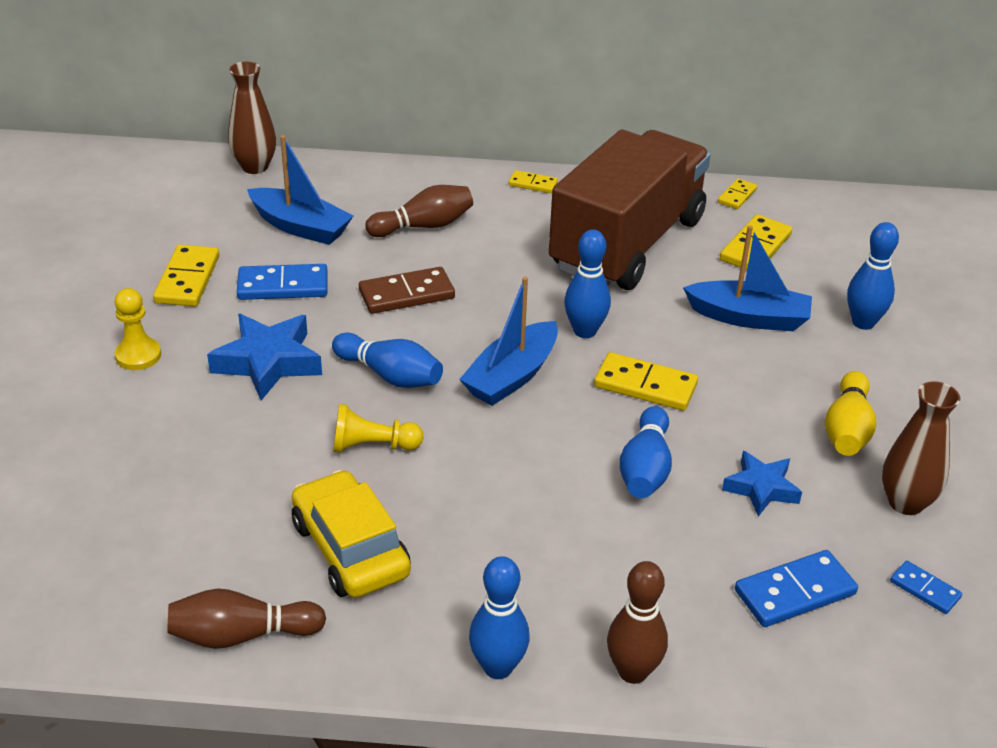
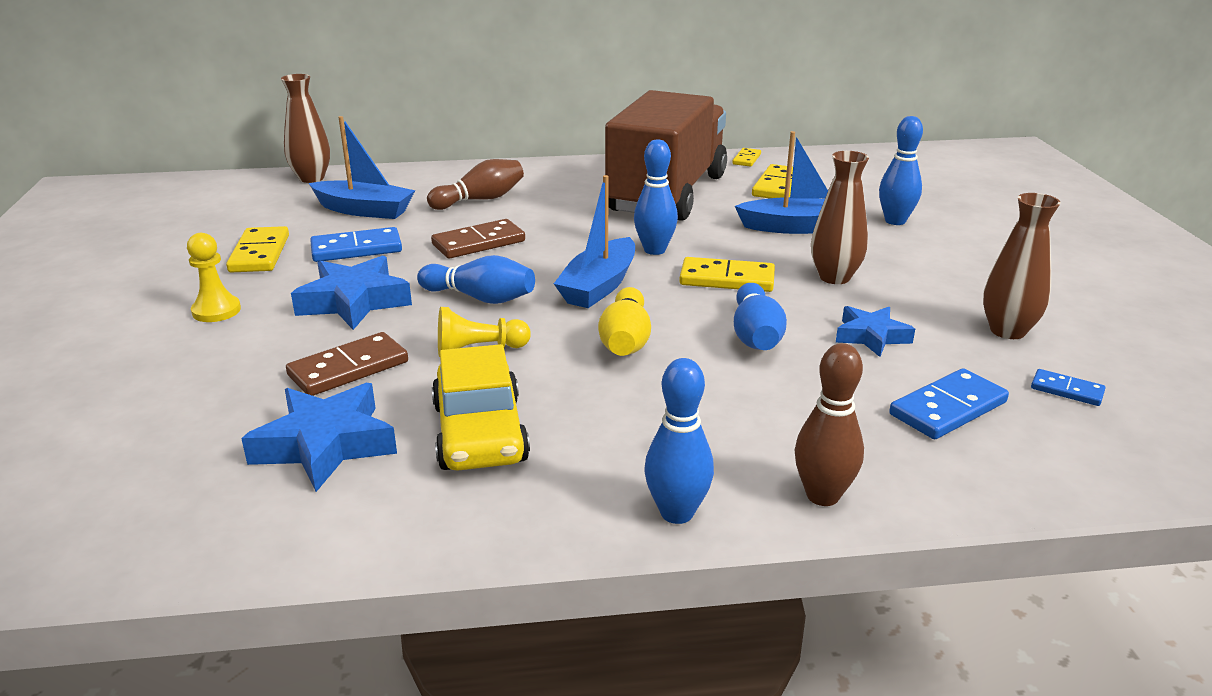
camera: 10 degrees left, 10 degrees down
(214, 540) = (325, 445): none -> blue star
(241, 635) = (375, 525): brown bowling pin -> none
(248, 451) = (348, 369): none -> brown domino
(350, 549) = (480, 433): yellow car -> yellow car turned 150 degrees counterclockwise
(533, 184) = (569, 167): yellow domino -> none
(759, 399) = (834, 277): none -> brown vase
(847, 430) = (924, 288): yellow bowling pin -> yellow bowling pin (625, 341)

